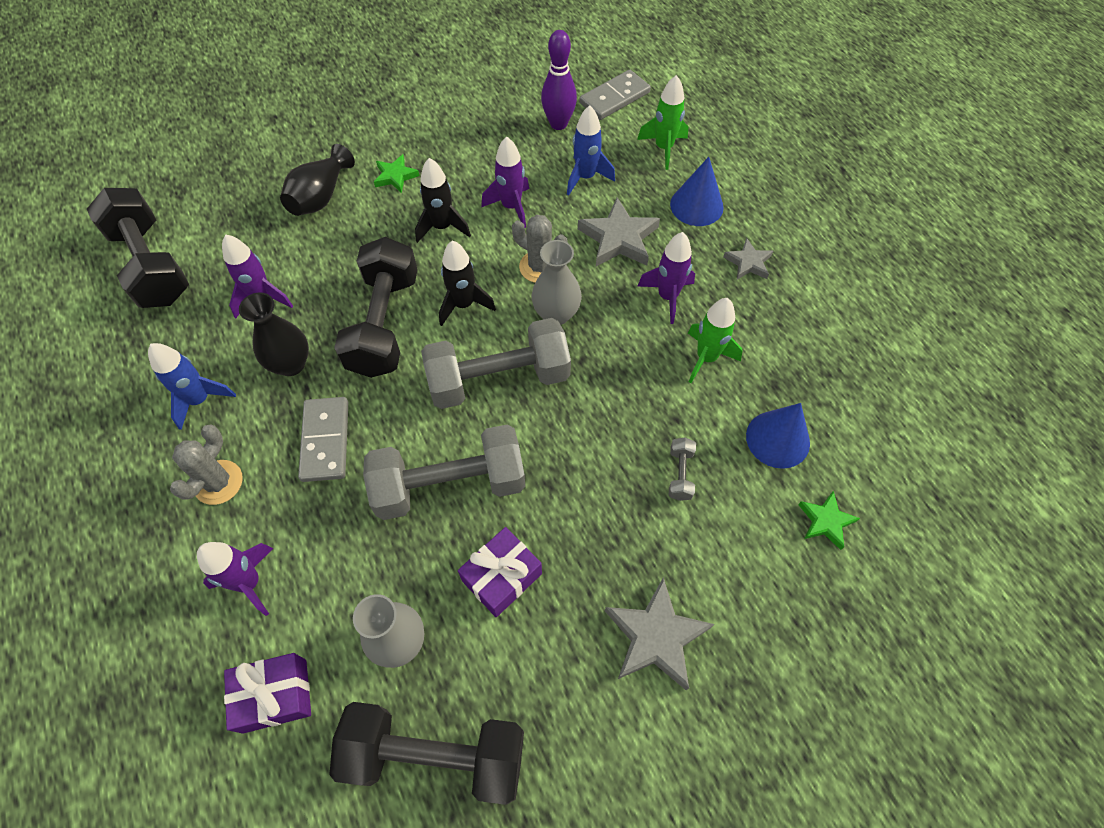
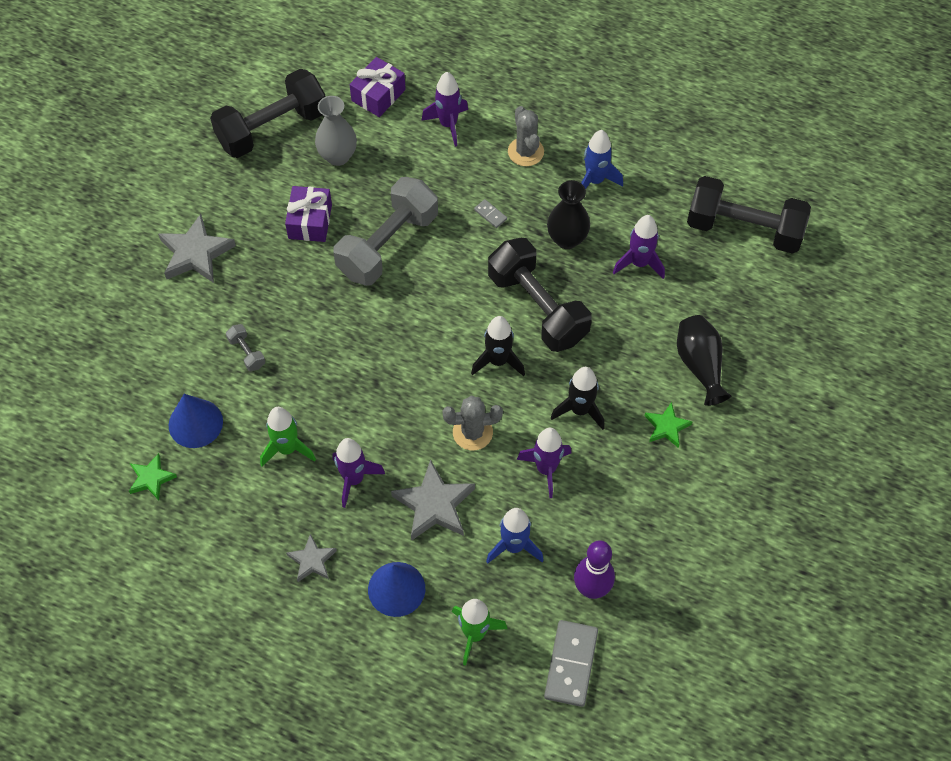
camera: 140 degrees right, 0 degrees up
(325, 440) = (490, 214): grey domino -> grey domino, size x0.46
(498, 379) = (421, 328): grey dumbbell -> none
(556, 314) = (425, 403): grey vase -> none
(826, 521) = (130, 389): green star -> green star (151, 478)

